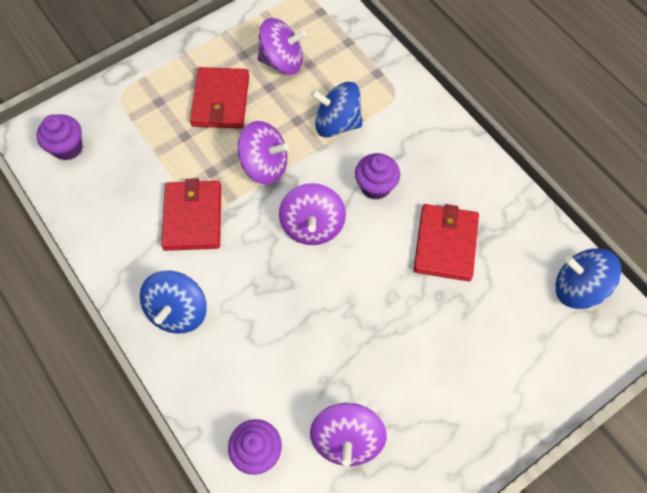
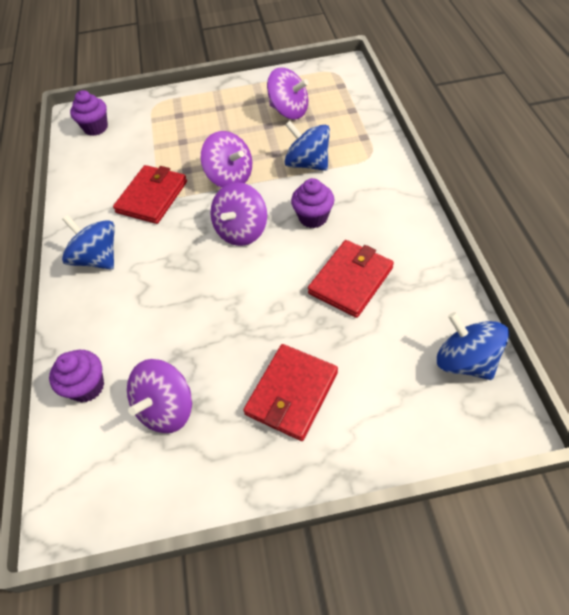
camera: 30 degrees right, 10 degrees down
(178, 311) = (97, 258): blue spinning top -> blue spinning top turned 90 degrees clockwise
(220, 101) = (224, 125): red wallet -> red wallet (291, 393)

